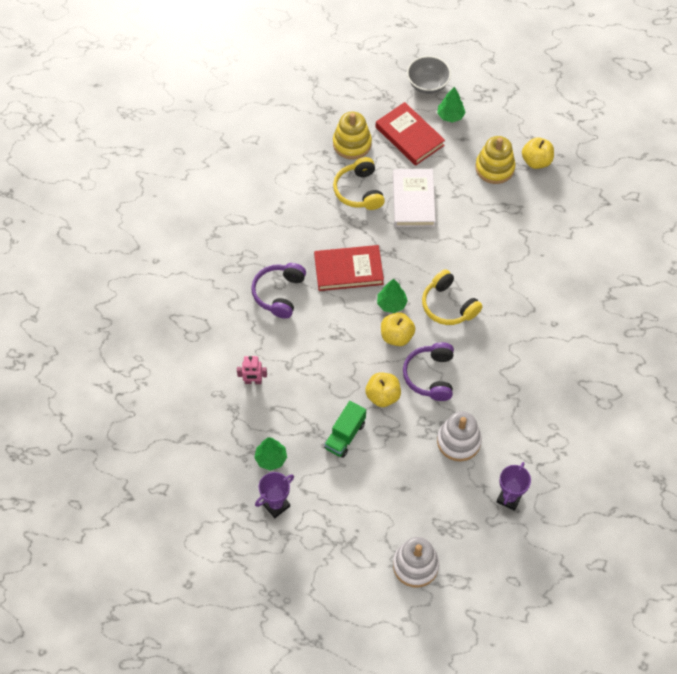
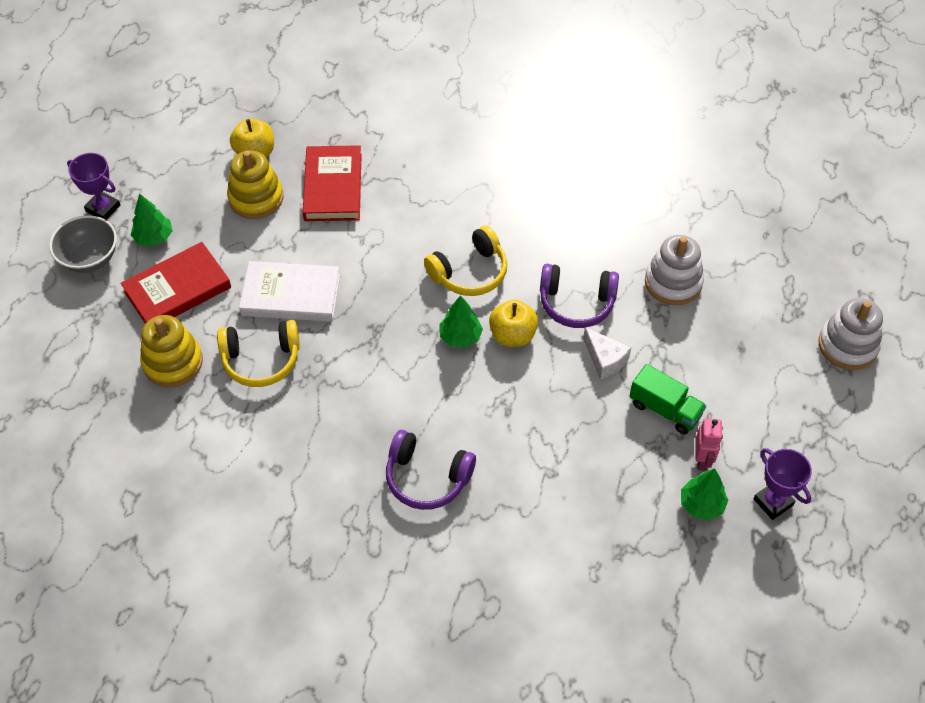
camera: 85 degrees left, 5 degrees down
(253, 381) = (575, 522): pink robot -> pink robot (702, 460)
(348, 270) = (397, 384): red book -> red book (333, 187)
(382, 396) = (605, 360): yellow apple -> white cheese
(509, 498) = (750, 239): purple trophy -> purple trophy (103, 208)

